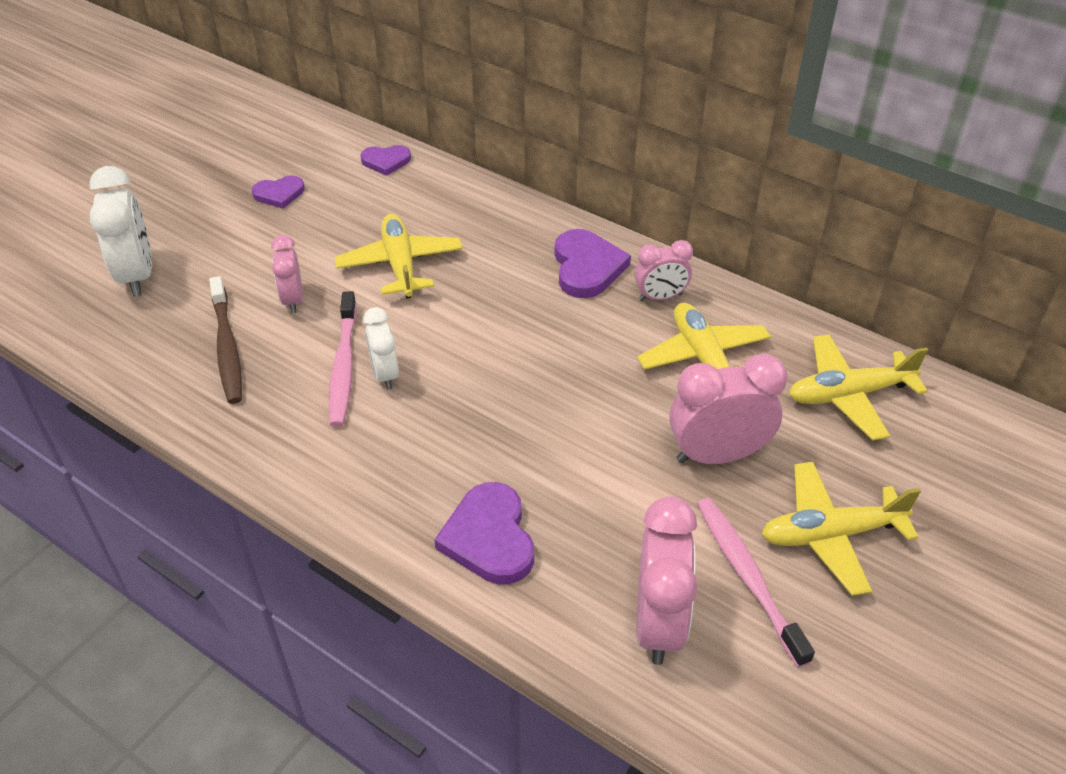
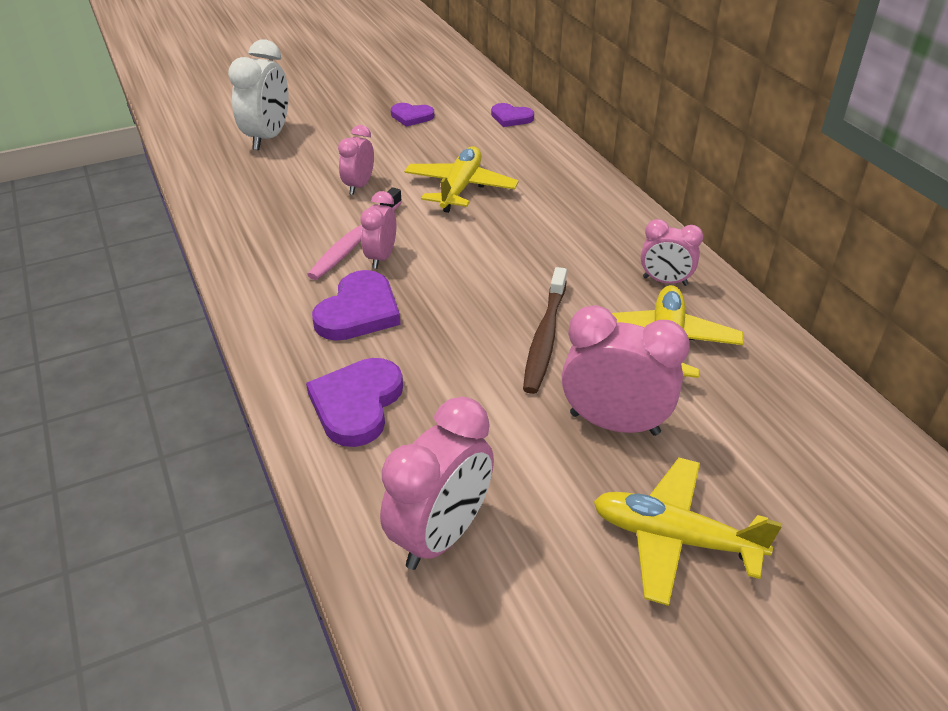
camera: 30 degrees right, 5 degrees down
(227, 347) = (285, 201): brown toothbrush -> brown toothbrush (545, 337)
(385, 374) = (381, 257): white clock -> pink clock
(587, 267) = (616, 238): purple heart -> purple heart (359, 311)
(748, 577) = (558, 537): pink toothbrush -> none
(849, 394) = (795, 426): yellow plane -> none

